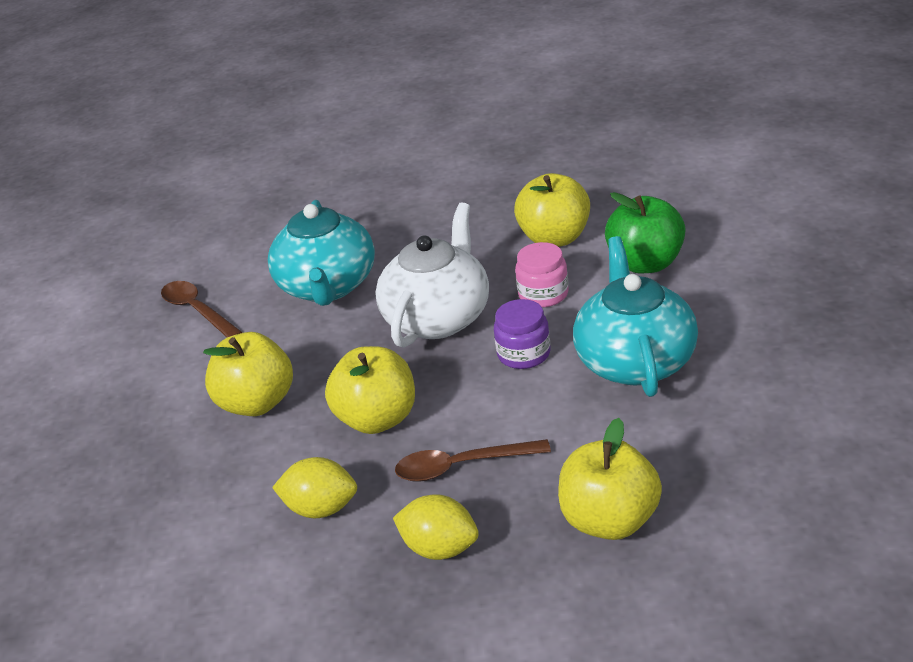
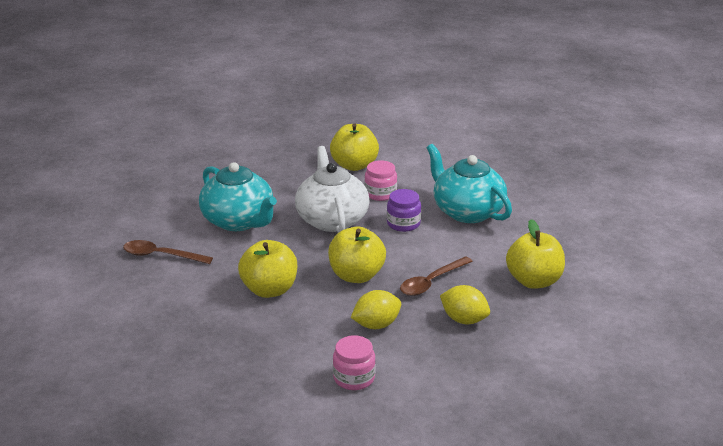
camera: 40 degrees left, 5 degrees down
(210, 582) = (354, 378): none -> pink jar
(440, 548) = (464, 320): yellow lemon -> yellow lemon turned 45 degrees clockwise
(646, 263) = (421, 166): green apple -> none

